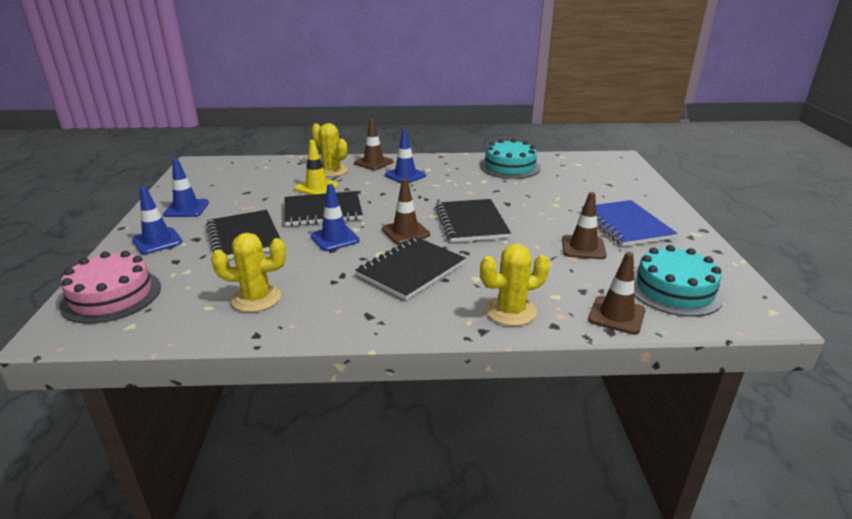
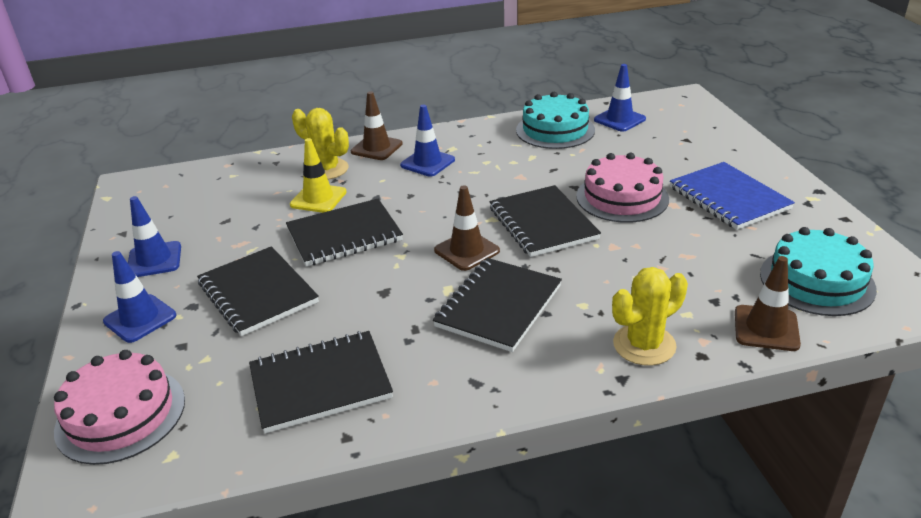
camera: 10 degrees left, 5 degrees up
(256, 298) = (320, 383): yellow cactus -> black notebook
(335, 238) = (380, 275): blue traffic cone -> blue traffic cone (619, 119)
(540, 214) = (622, 197): none -> pink cake
(583, 247) = (692, 239): brown traffic cone -> none

